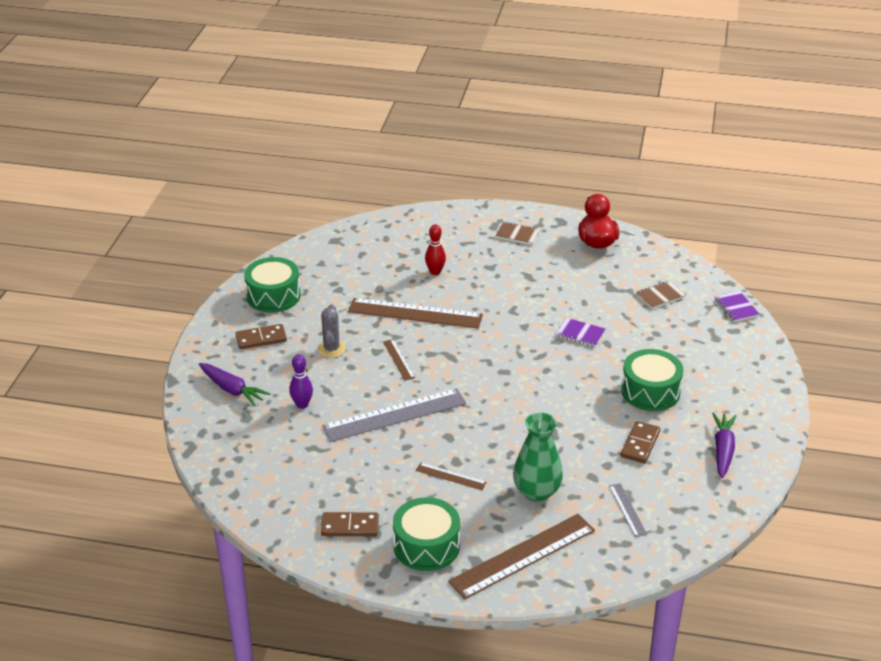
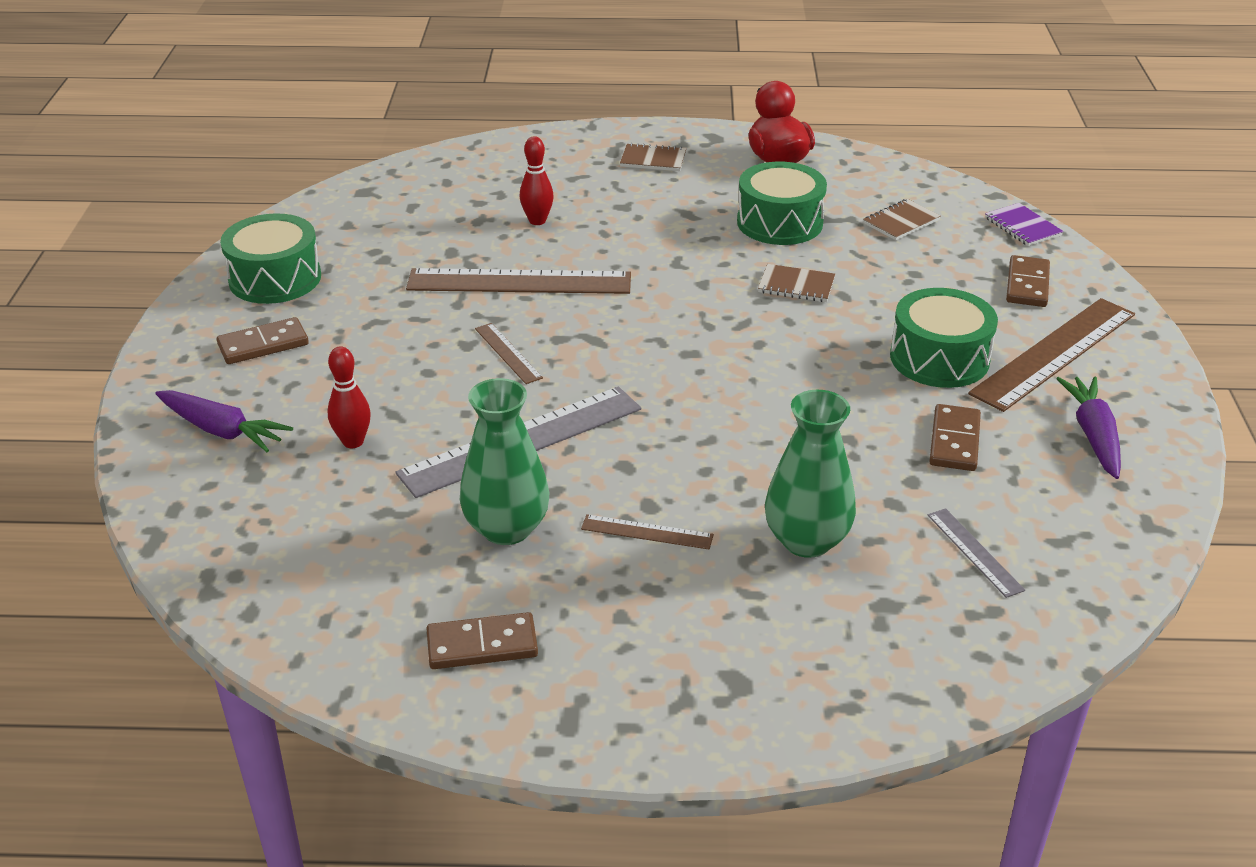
camera: 10 degrees left, 0 degrees up
(302, 405) = (353, 442): purple bowling pin -> red bowling pin
(331, 349) = (389, 348): grey cactus -> none
(375, 465) = (506, 528): none -> green vase
(426, 546) = (635, 663): green drum -> green drum (779, 222)
(522, 555) = (817, 657): brown ruler -> brown ruler (1054, 353)
(580, 334) = (796, 286): purple notebook -> brown notebook
(723, 348) = (1027, 285): none -> brown domino

